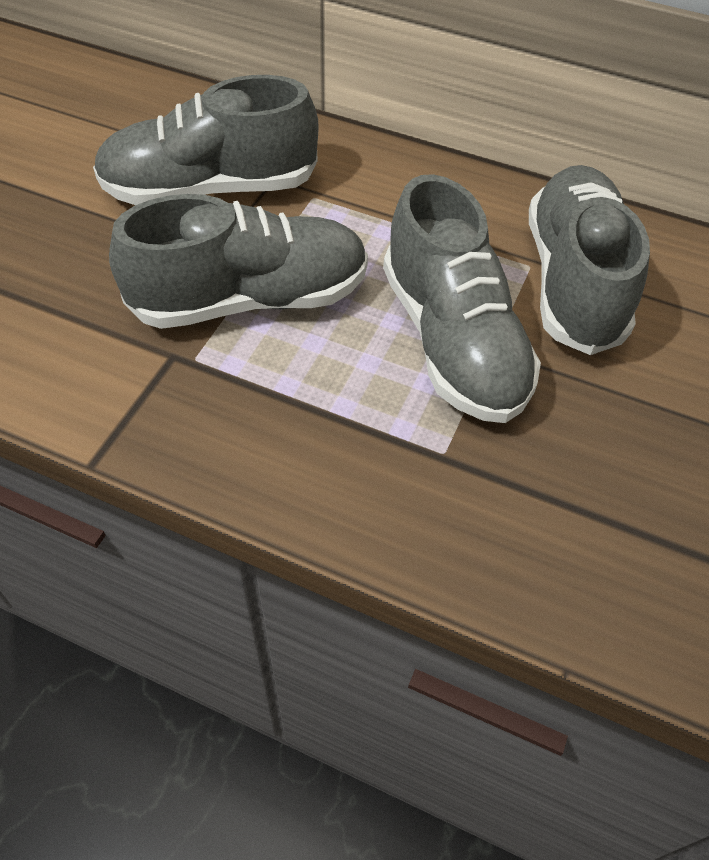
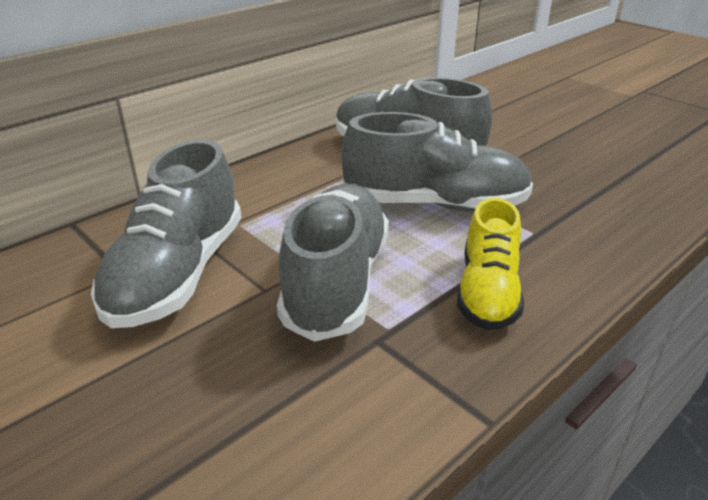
camera: 65 degrees left, 20 degrees down
(290, 427) = (487, 292): none -> yellow shoe

